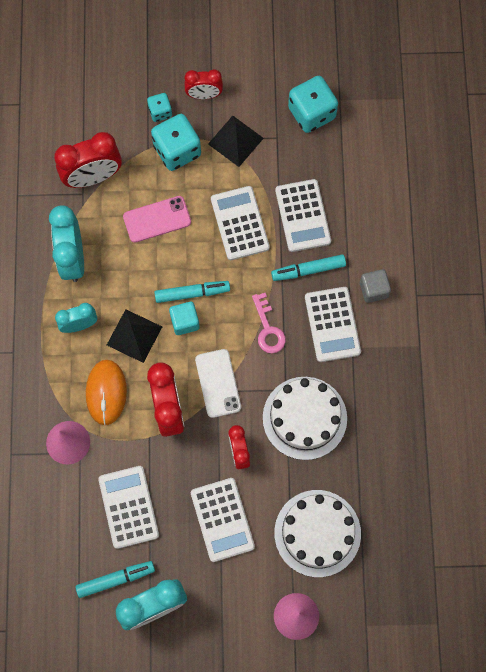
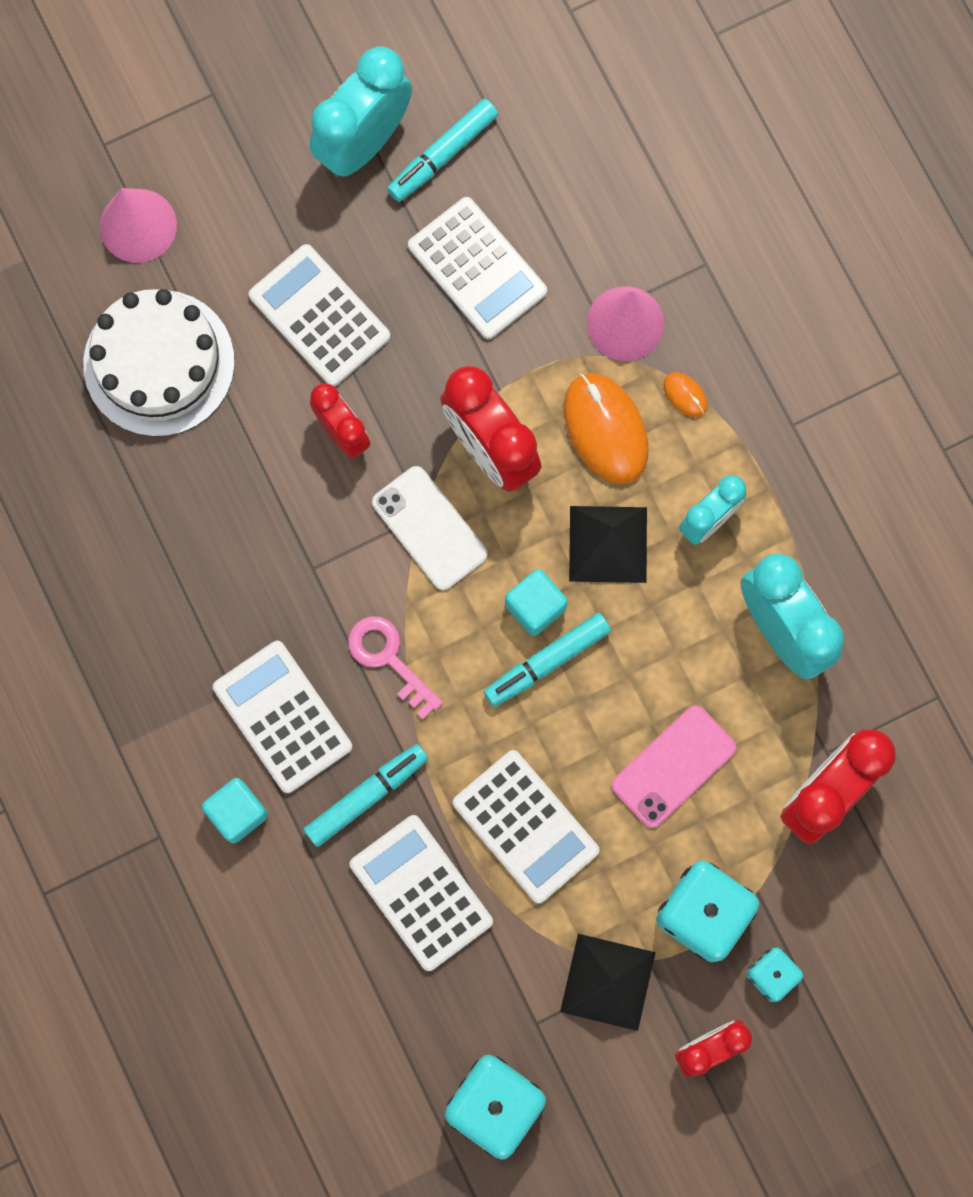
camera: 155 degrees right, 5 degrees up
(58, 391) = (685, 395): none -> orange mouse
(304, 418) = (259, 536): white cake -> none
(373, 290) = (237, 812): grey cube -> turquoise cube

